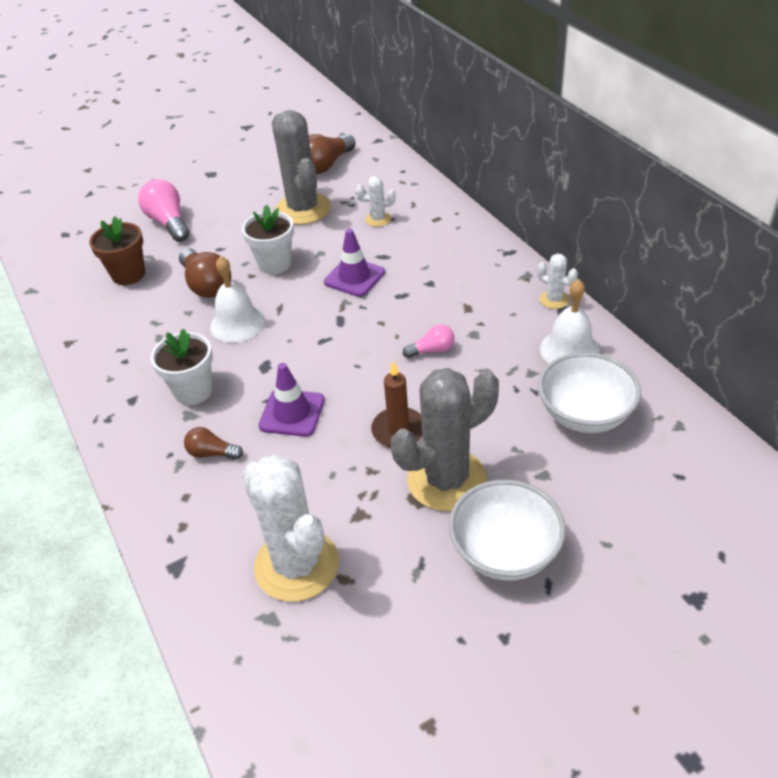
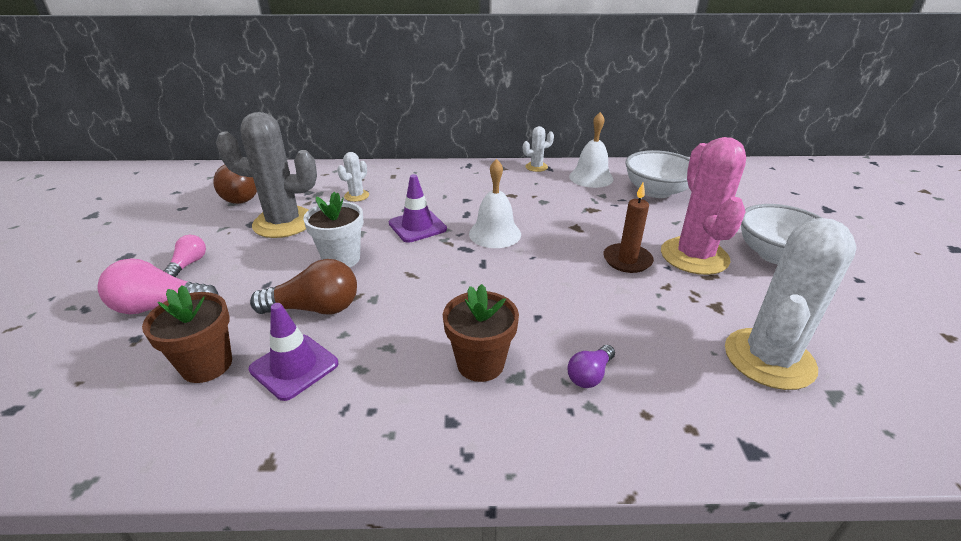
camera: 65 degrees left, 10 degrees down
(193, 391) = (480, 364): white flower pot -> brown flower pot
(212, 453) = (589, 375): brown light bulb -> purple light bulb
(237, 323) = (404, 305): white bell -> white bell (495, 233)
(292, 413) = (567, 307): purple traffic cone -> purple traffic cone (294, 366)
(296, 565) = (769, 358): white cactus -> white cactus turned 45 degrees counterclockwise
(432, 350) = (546, 221): pink light bulb -> pink light bulb (189, 264)
(446, 480) = (694, 256): grey cactus -> pink cactus

